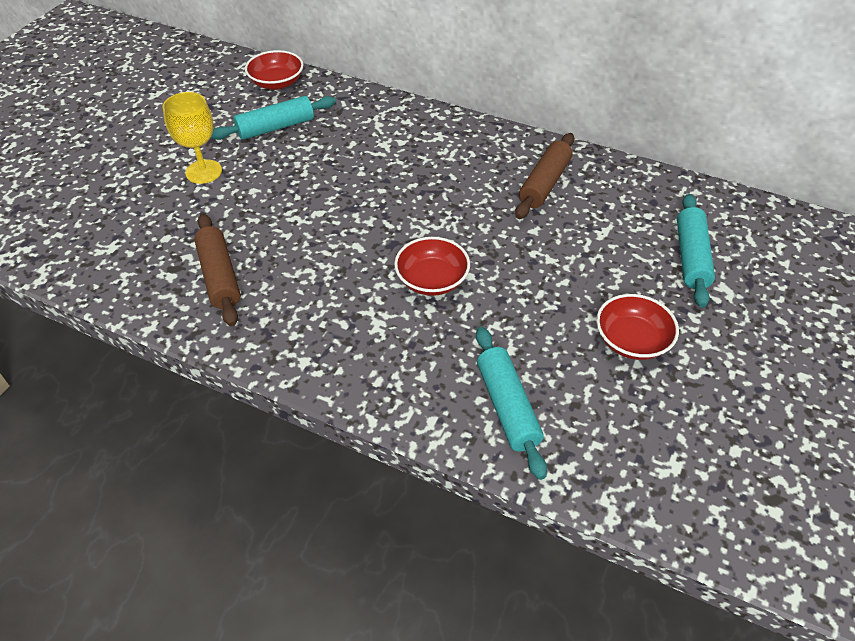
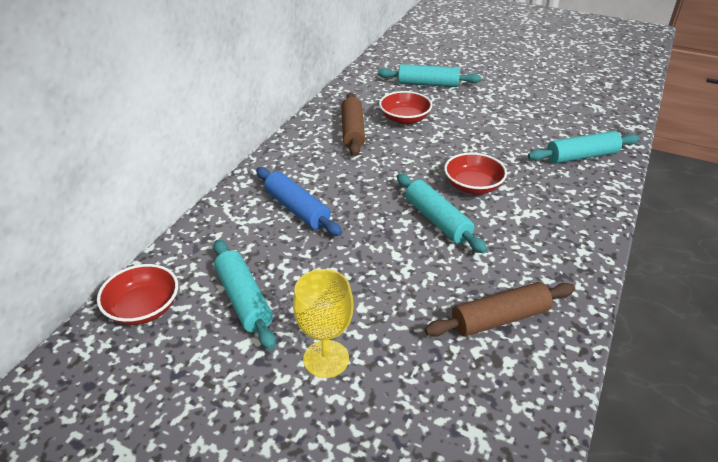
camera: 90 degrees left, 10 degrees down
(368, 245) = (437, 220): none -> turquoise rolling pin
(392, 148) = (297, 209): none -> blue rolling pin
(544, 184) = (353, 131): brown rolling pin -> brown rolling pin turned 60 degrees clockwise
(631, 340) = (507, 110): red bowl -> red bowl (404, 119)

